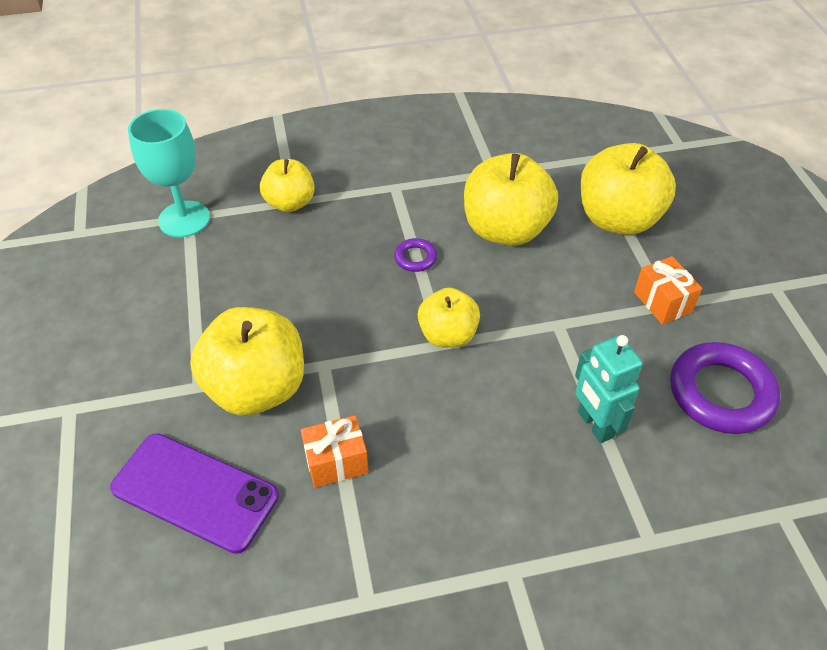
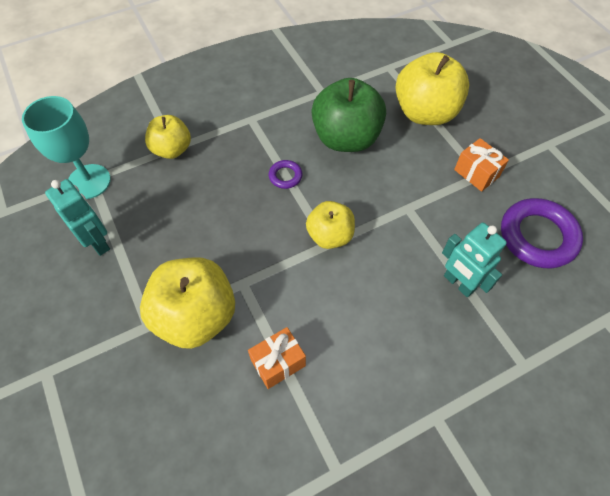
camera: 15 degrees left, 10 degrees up
(172, 285) = (98, 242): none -> turquoise robot
(195, 492) = (174, 418): purple phone -> none
(505, 230) = (346, 138): yellow apple -> green apple

